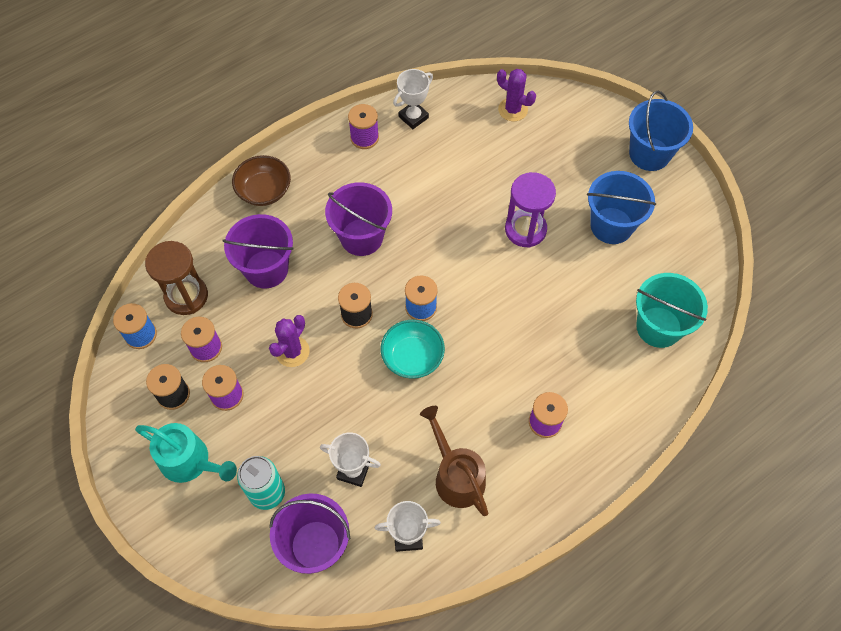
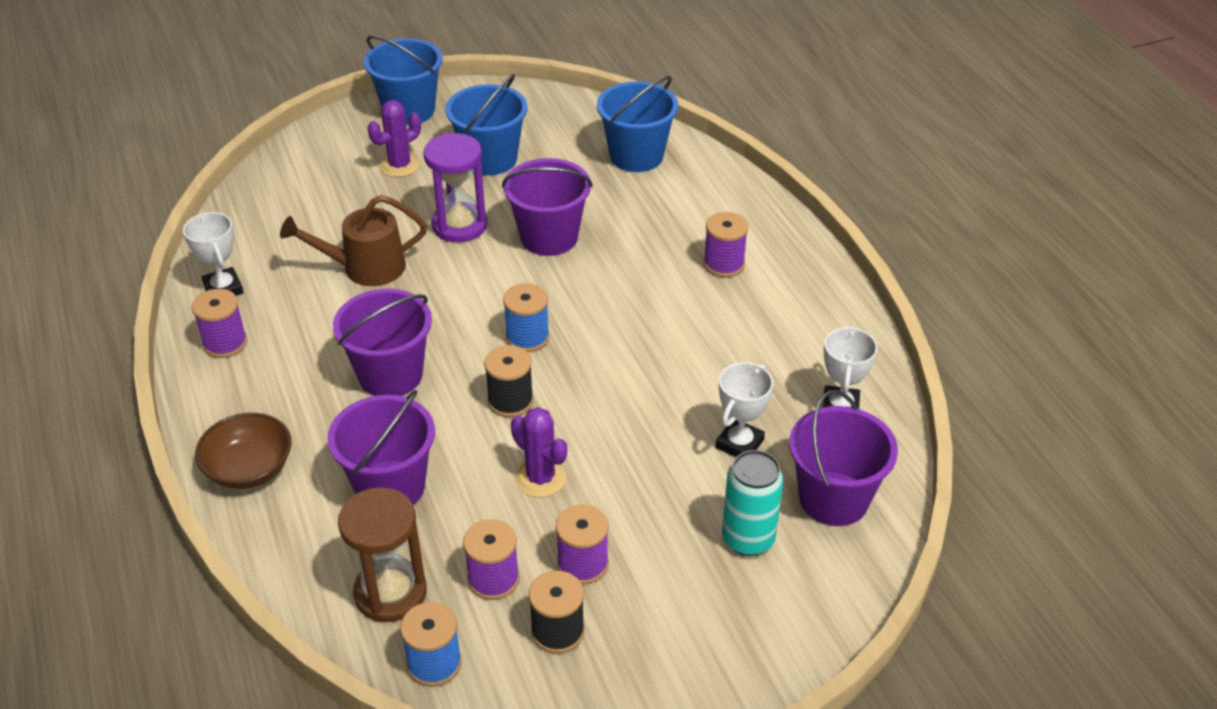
camera: 75 degrees left, 20 degrees down
(190, 462) = (676, 623): turquoise watering can -> none
(412, 357) = (597, 358): turquoise bowl -> none
(456, 475) = (771, 350): brown watering can -> brown watering can (365, 268)
(513, 110) = (274, 199): purple cactus -> purple cactus (400, 165)
(533, 291) = (549, 237): none -> purple bucket
(658, 327) = (636, 156): turquoise bucket -> blue bucket

